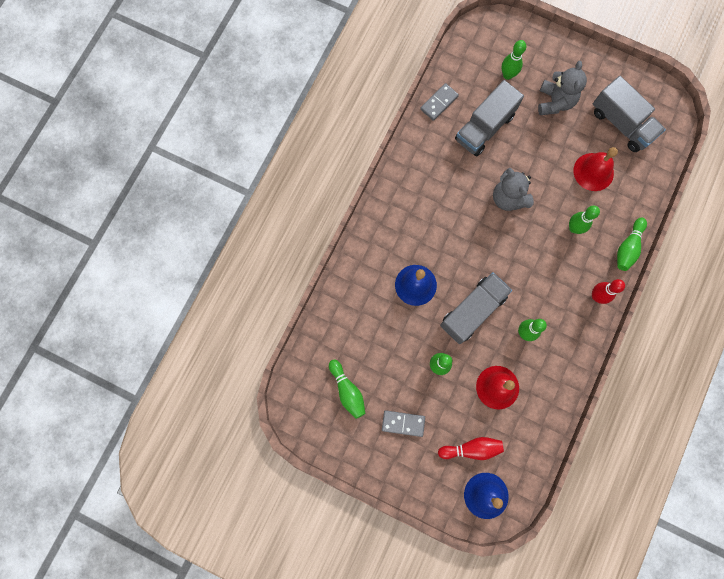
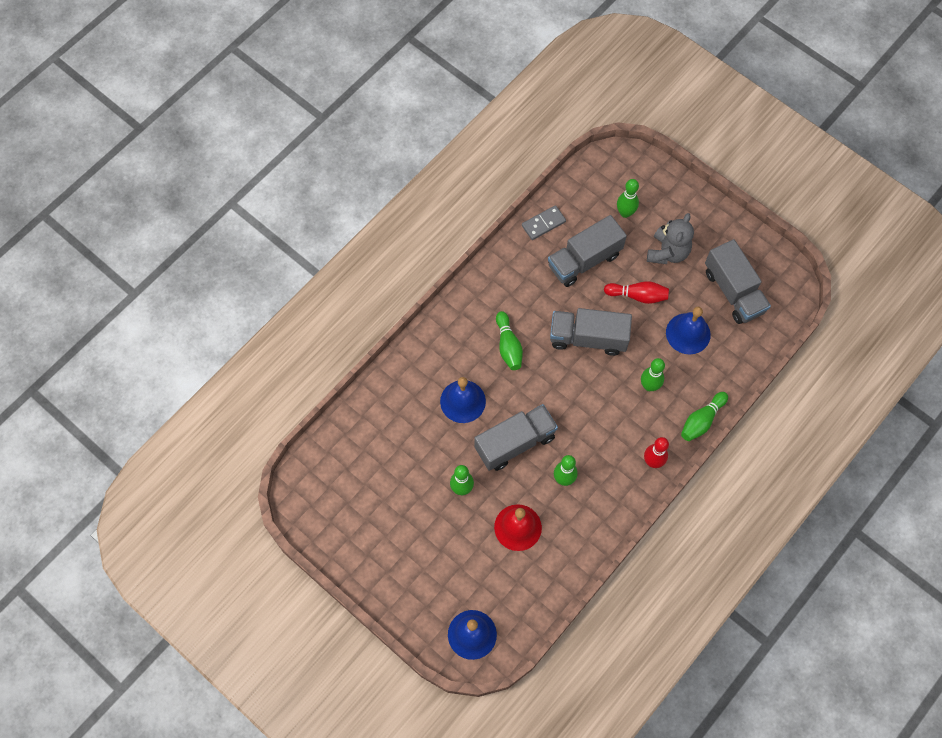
camera: 15 degrees right, 10 degrees down
(347, 391) = (359, 489): green bowling pin -> green bowling pin (508, 346)
(403, 423) = (407, 537): grey domino -> none
(471, 448) = (471, 582): red bowling pin -> red bowling pin (638, 296)
(508, 198) = (588, 338): grey teddy bear -> grey truck
(593, 172) = (688, 333): red bell -> blue bell

